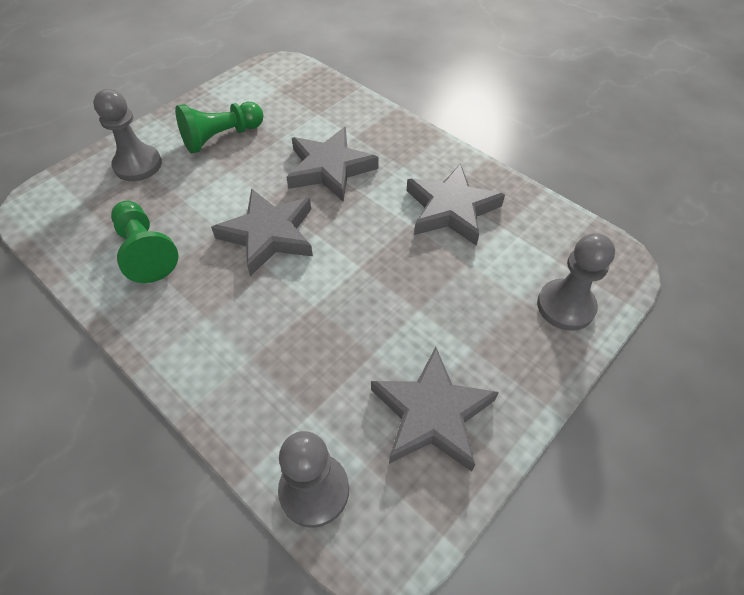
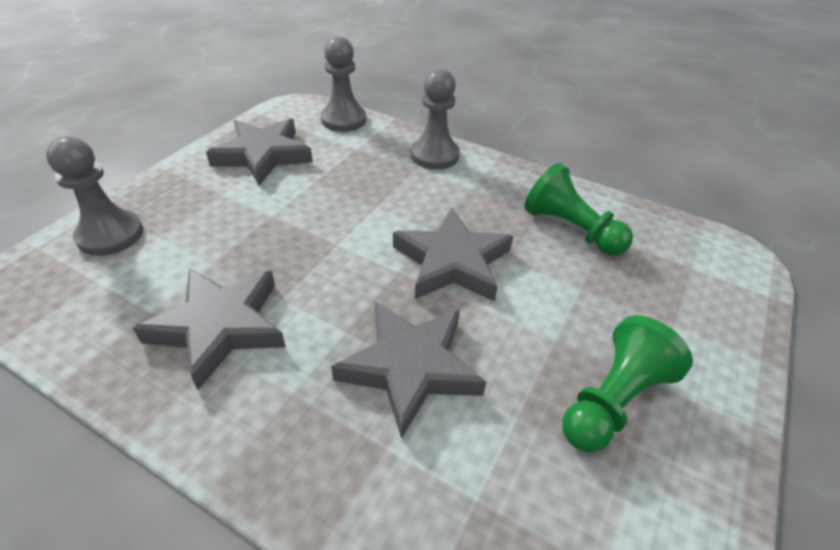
camera: 165 degrees right, 10 degrees down
(138, 165) = (685, 327): grey pawn -> grey pawn (434, 155)

